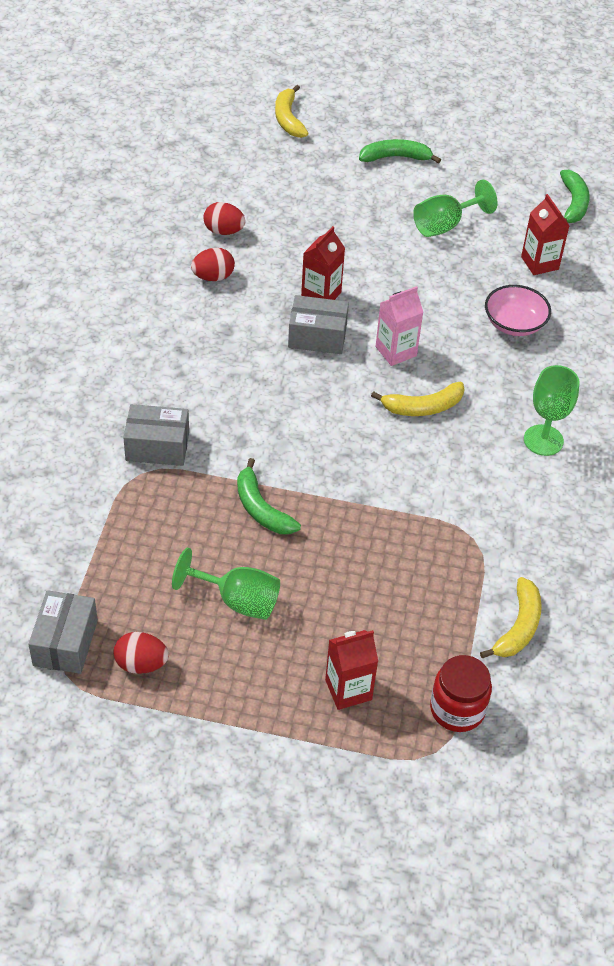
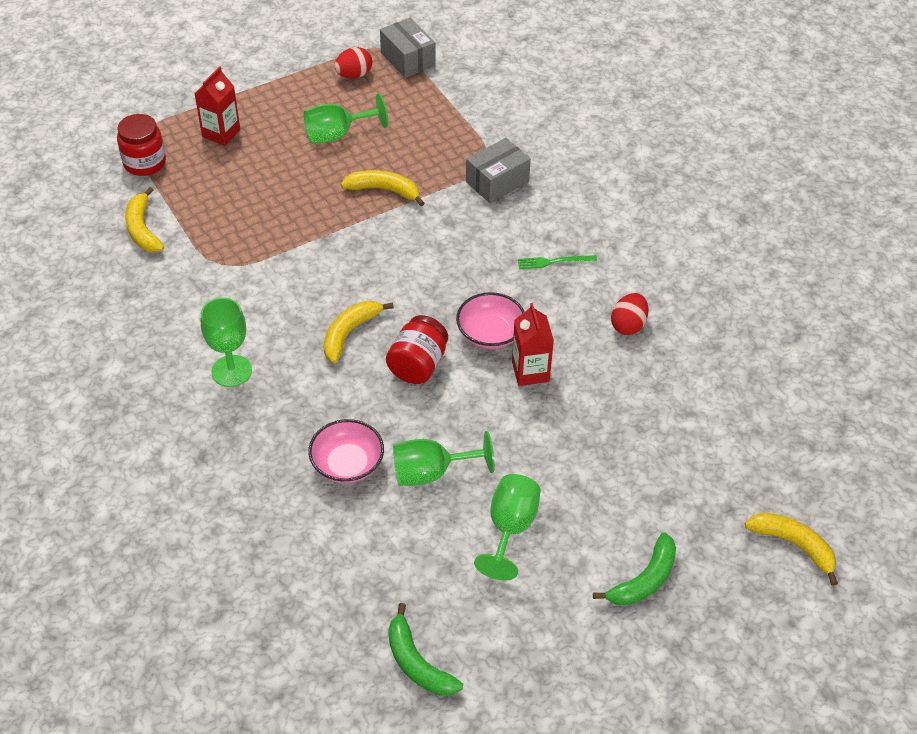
camera: 140 degrees right, 0 degrees up
(203, 352) = (554, 262): none -> green fork
(224, 231) = (677, 372): red egg -> none
(261, 508) = (384, 190): green banana -> yellow banana
(317, 336) = (490, 333): grey box -> pink bowl
(396, 351) = (418, 365): pink carton -> red jar
(461, 283) = (431, 473): none -> green goblet
(539, 263) = (383, 552): red carton -> none

